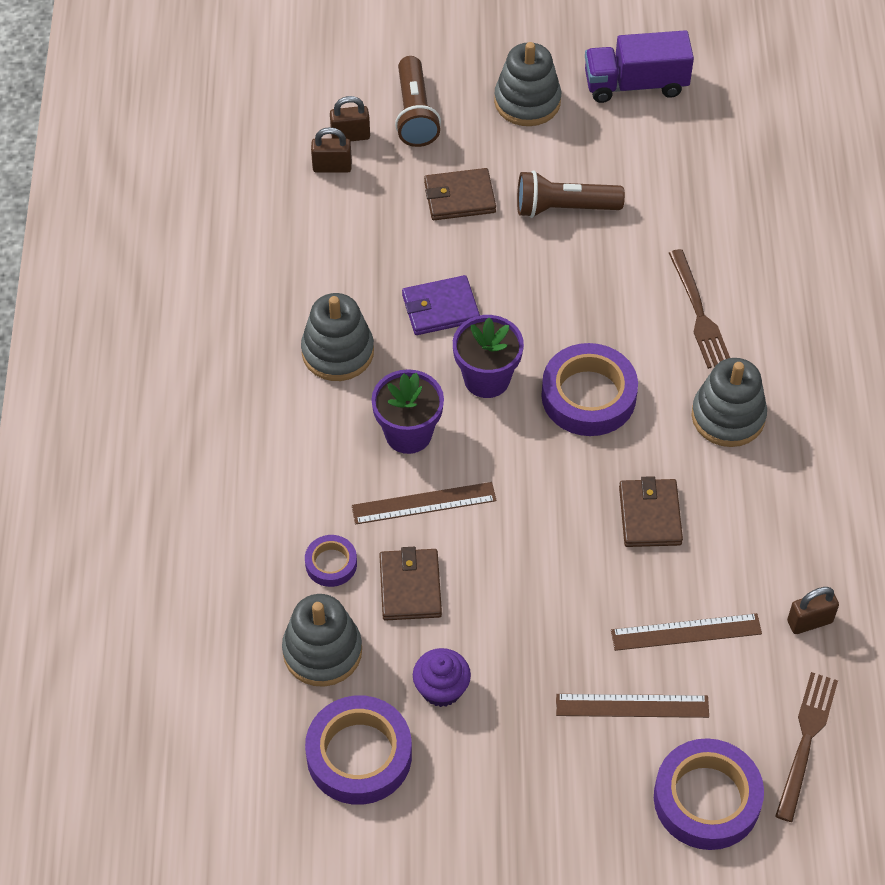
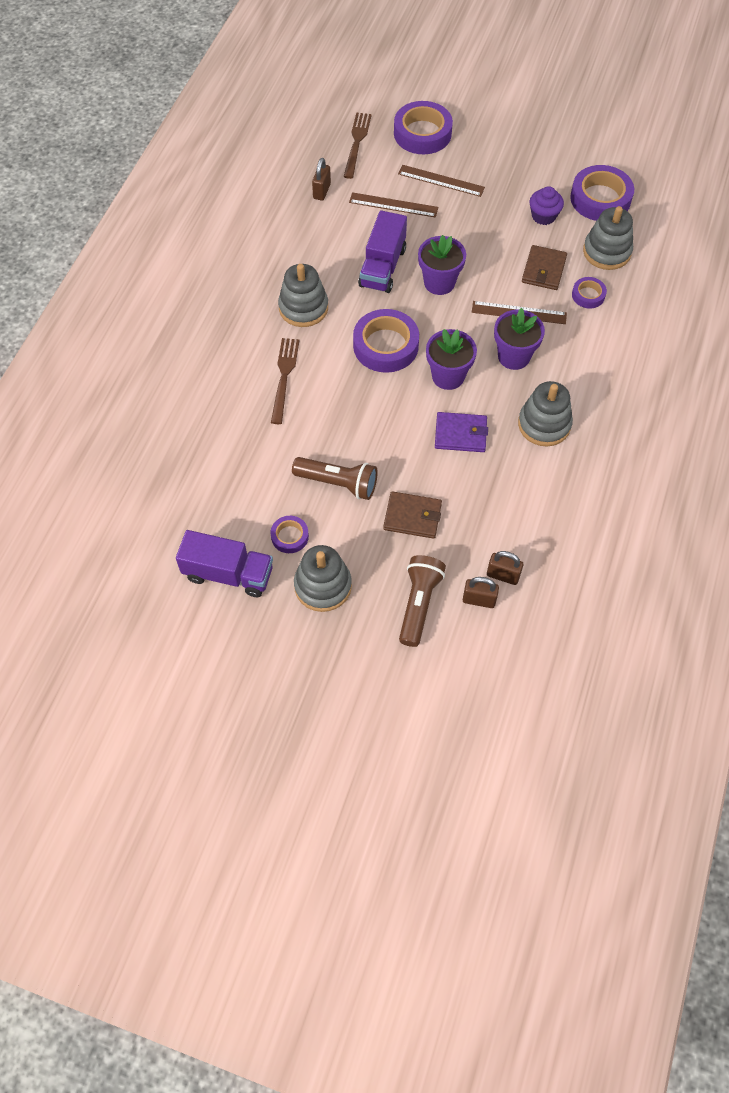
camera: 160 degrees left, 5 degrees up
(556, 516) = (439, 283): none -> purple flower pot
(589, 138) = (290, 536): none -> purple tape
(650, 515) = (383, 267): brown wallet -> purple truck
(806, 740) = (357, 142): brown fork -> brown fork turned 150 degrees clockwise
(809, 621) = (322, 191): brown padlock -> brown padlock turned 75 degrees counterclockwise

